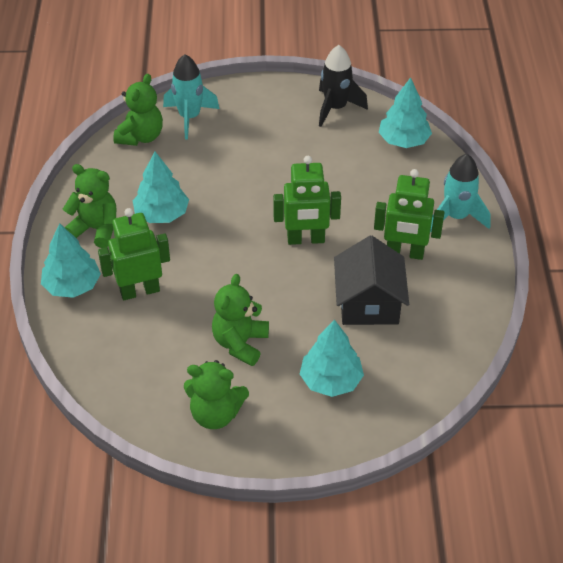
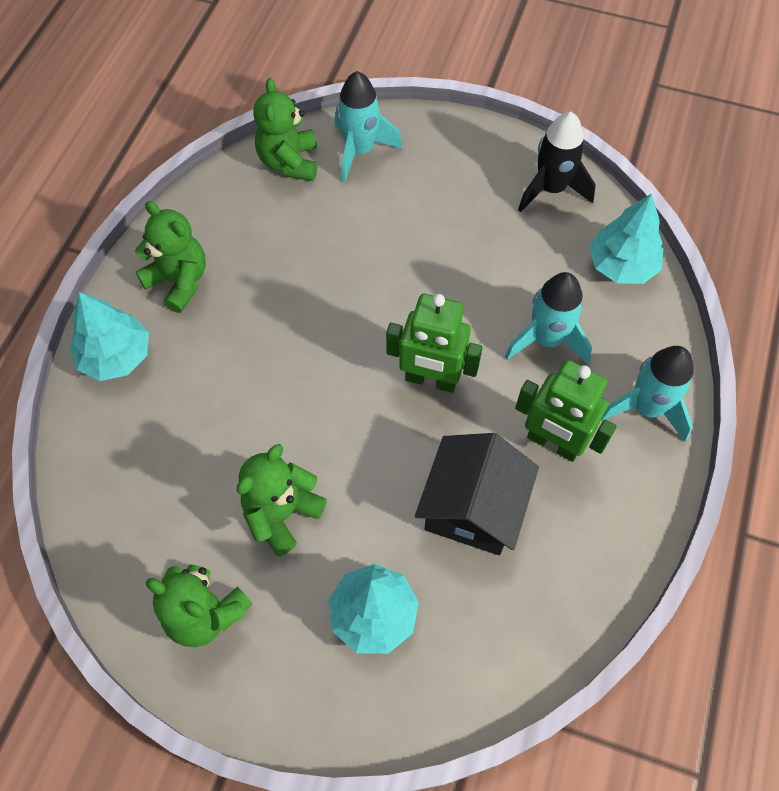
camera: 20 degrees right, 15 degrees up
(139, 291) = (192, 390): green robot -> none
(141, 137) = (289, 162): green teddy bear -> green teddy bear turned 135 degrees clockwise
(162, 214) = (266, 284): turquoise tree -> none
(373, 196) = (547, 339): none -> turquoise rocket

